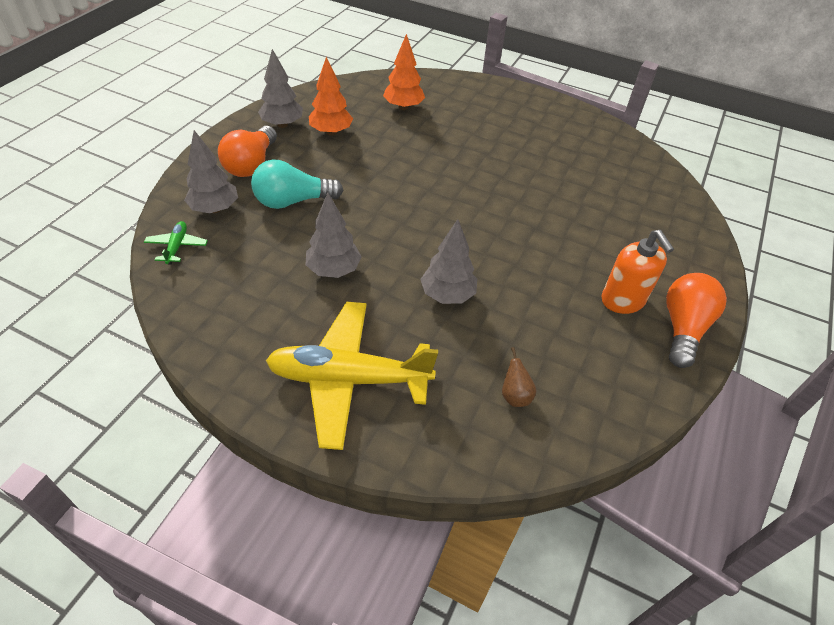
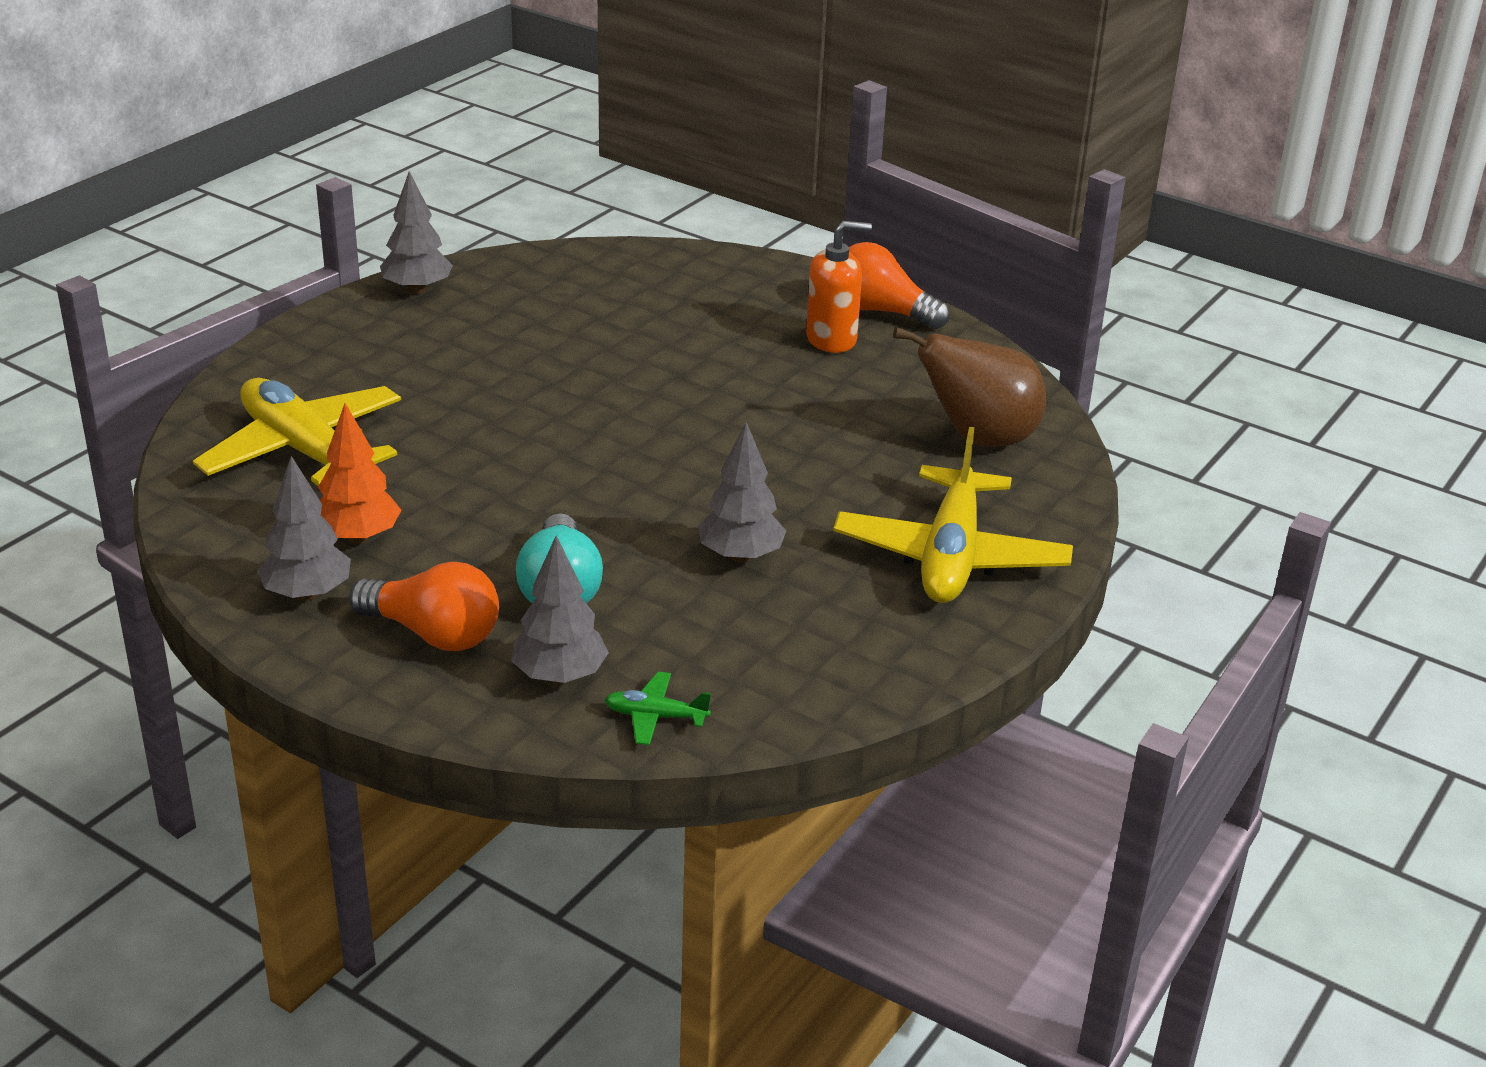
camera: 80 degrees left, 15 degrees down
(403, 107) = (304, 451): orange tree -> yellow plane
(447, 295) = (806, 464): grey tree -> grey tree (417, 289)
(515, 396) = (978, 439): brown pear -> brown pear, size x2.44

